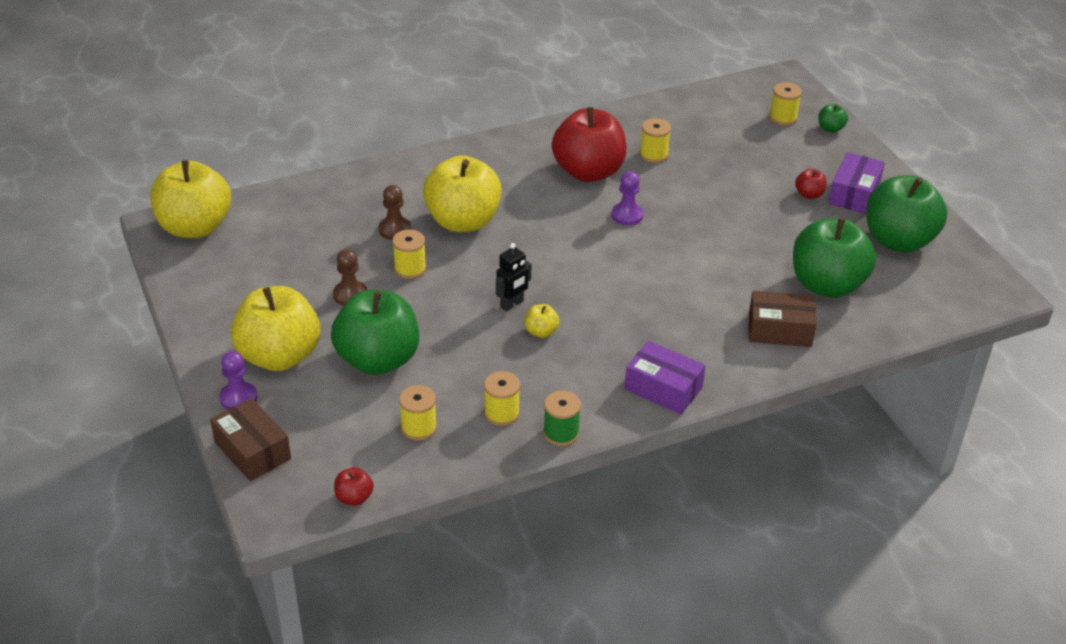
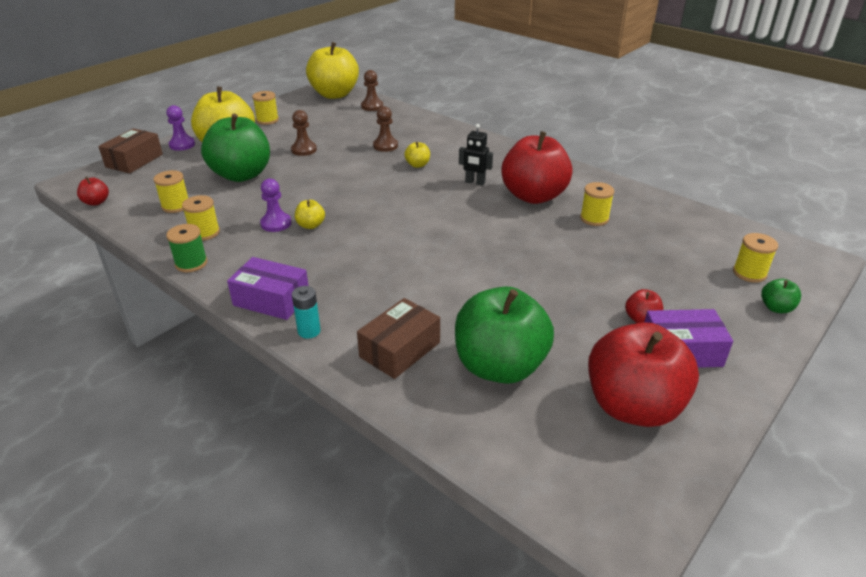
camera: 65 degrees right, 5 degrees down
(268, 207) = (372, 106): none -> brown pawn
(410, 269) = (347, 161): yellow spool -> yellow spool (267, 120)
(463, 221) = (417, 165): yellow apple -> yellow apple, size x0.41
(512, 304) = (336, 206): black robot -> black robot (475, 182)
(627, 215) = (494, 226): purple pawn -> purple pawn (276, 223)
(663, 388) = (271, 300): purple box -> purple box turned 75 degrees counterclockwise
(726, 375) = (309, 331): none -> turquoise battery
(780, 330) = (400, 350): brown box -> brown box turned 60 degrees clockwise
(898, 241) = (633, 406): green apple -> red apple

